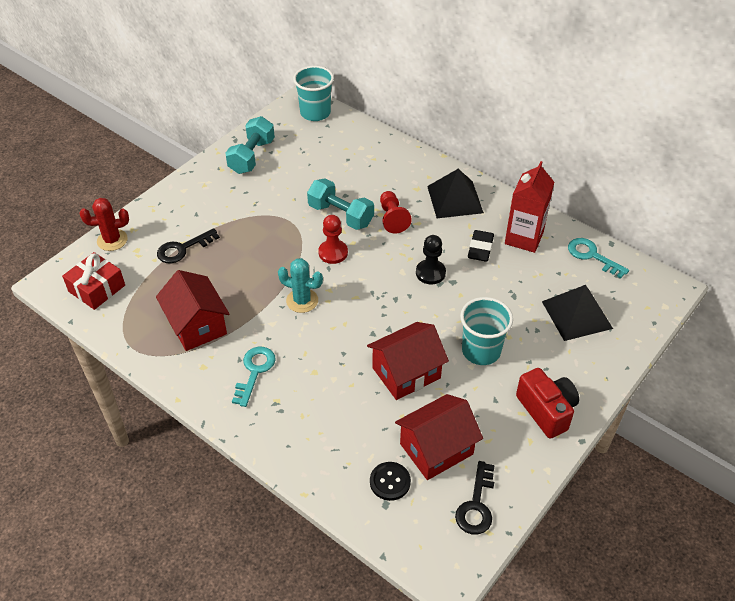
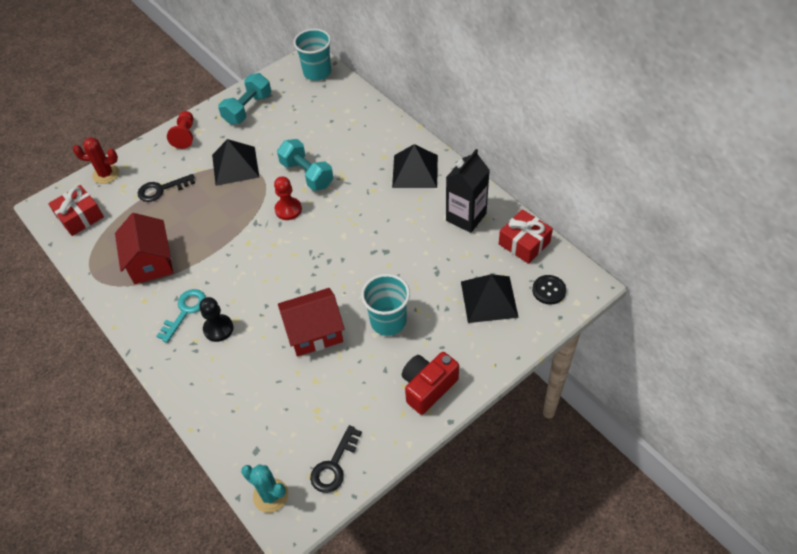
camera: 15 degrees right, 5 degrees up
(258, 215) = (235, 166): none -> black pyramid
(302, 300) = (246, 251): turquoise cactus -> turquoise cactus (270, 495)
(390, 482) = (266, 431): black button -> black button (549, 290)
(392, 218) = (352, 183): red pawn -> red pawn (185, 135)
(430, 273) = (368, 240): black pawn -> black pawn (218, 329)
(436, 449) = (317, 407): red house -> none
(480, 248) = (422, 222): black eraser -> none
(524, 238) = (466, 217): red carton -> black carton
(546, 410) = (428, 387): red camera -> red camera turned 120 degrees counterclockwise
(592, 256) = (524, 243): turquoise key -> red gift

